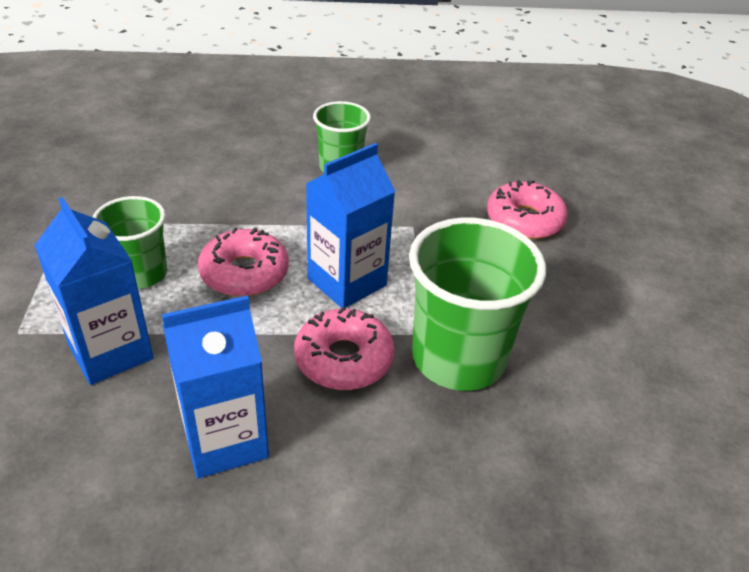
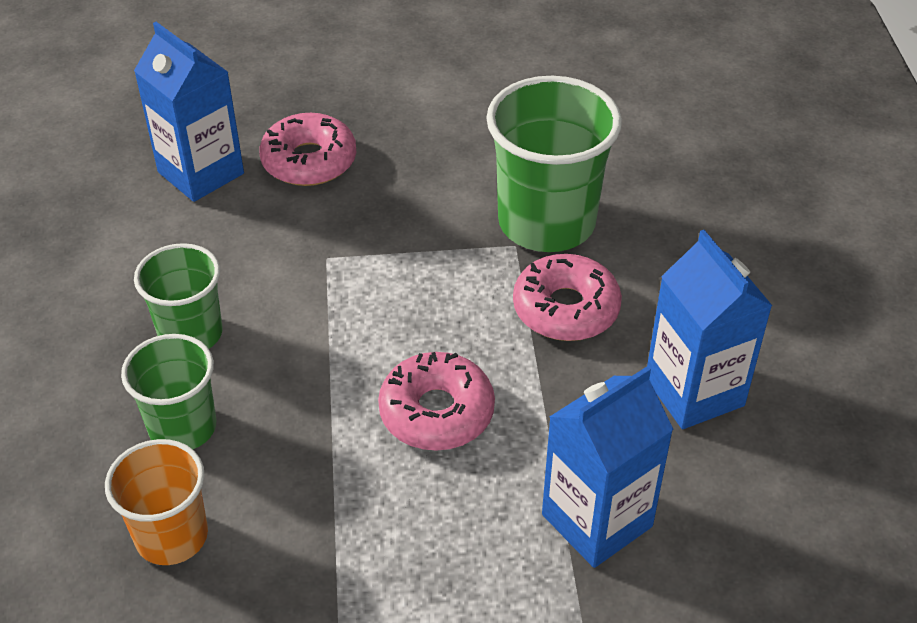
camera: 90 degrees left, 5 degrees up
(141, 274) = (451, 523): green cup -> green cup (183, 427)
(179, 163) = (172, 536): none -> orange cup
(347, 282) = (441, 313): blue carton -> blue carton (201, 173)

